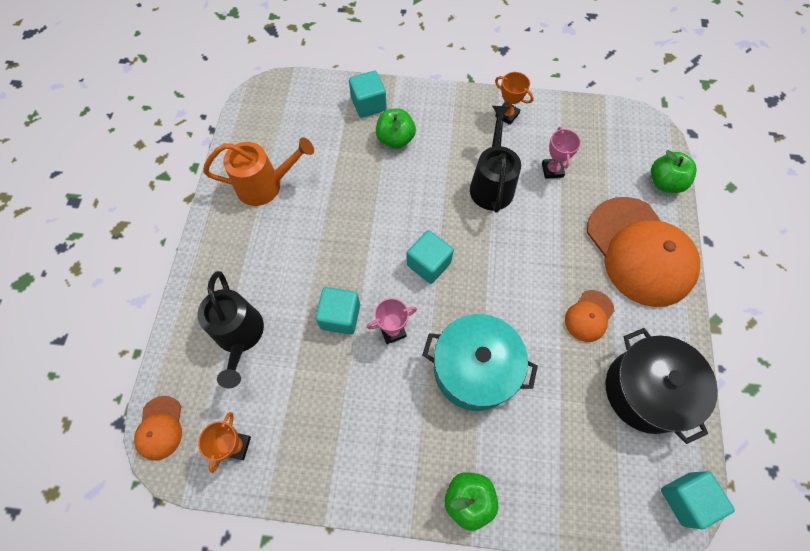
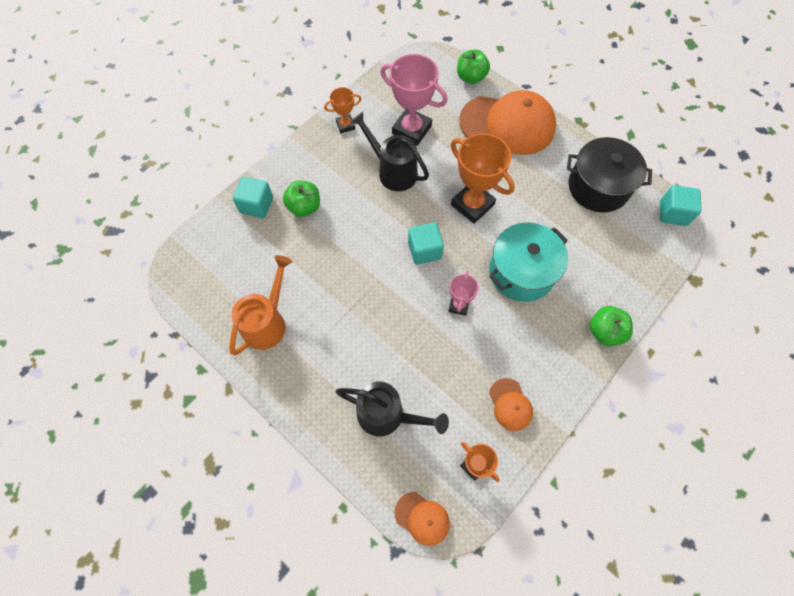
camera: 55 degrees left, 0 degrees up
(340, 316) = (422, 333): turquoise cube -> none
(514, 276) = (472, 205): none -> orange trophy
(552, 170) = (411, 130): pink trophy -> pink trophy, size x1.88
(589, 316) = (530, 182): orange cap -> orange cap (510, 404)

